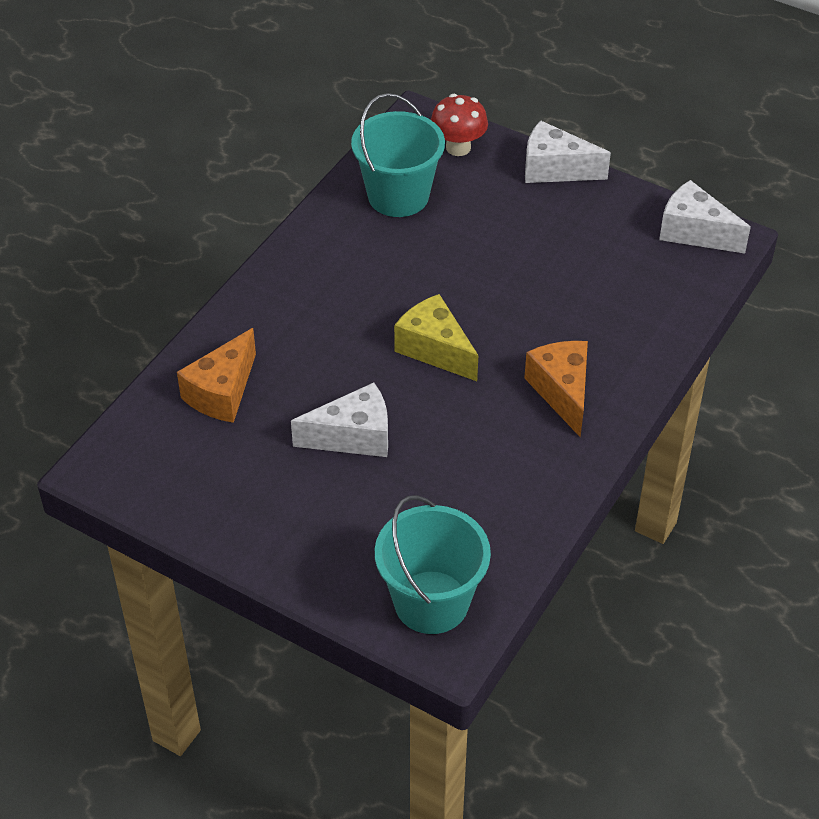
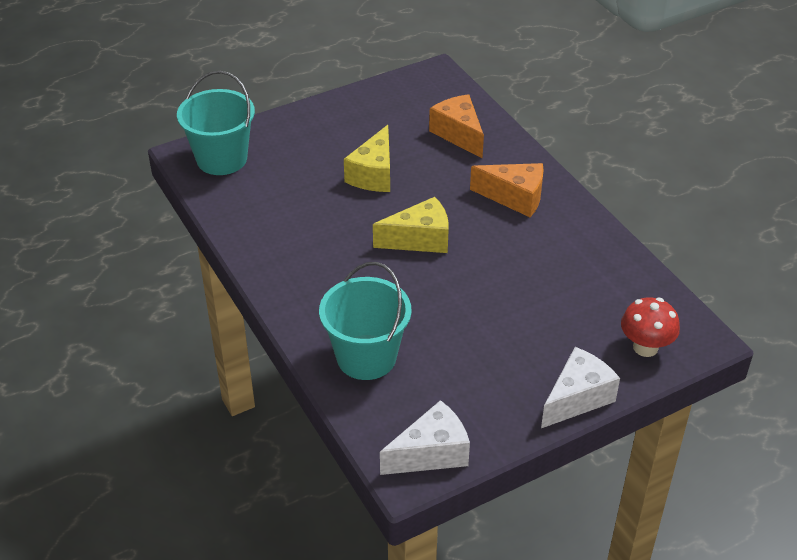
camera: 120 degrees right, 5 degrees down
(353, 436) = (374, 174): white cheese -> yellow cheese
(398, 196) = (603, 286): turquoise bucket -> turquoise bucket (366, 357)
(562, 392) = (326, 285): orange cheese -> orange cheese (514, 198)

